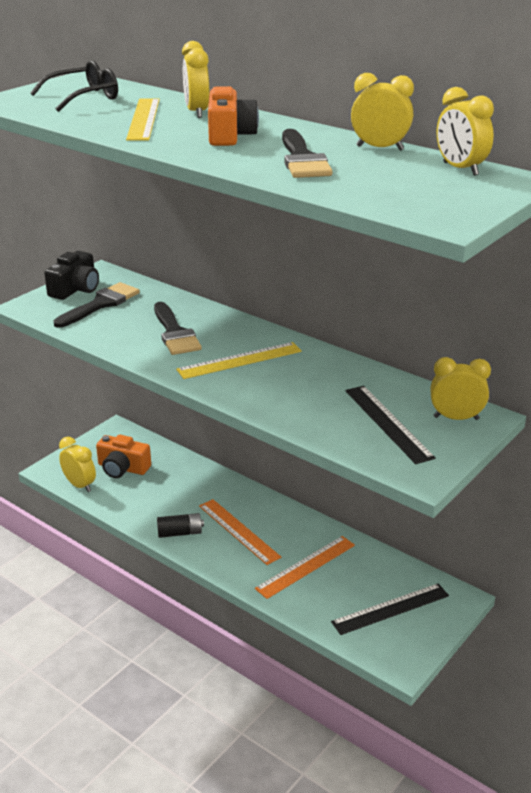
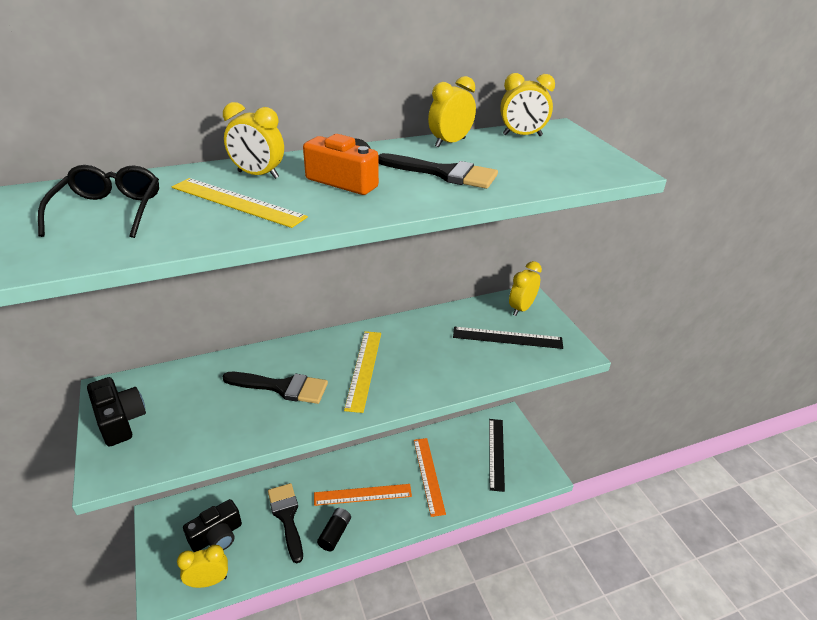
camera: 60 degrees left, 5 degrees up
(101, 304) = (174, 414): black brush -> black brush (287, 517)
(122, 468) = (217, 536): orange camera -> black camera

